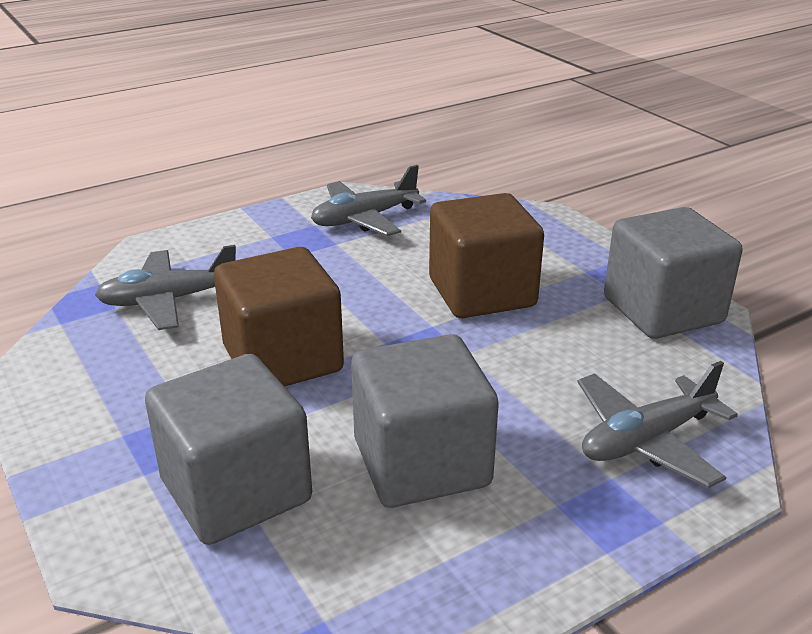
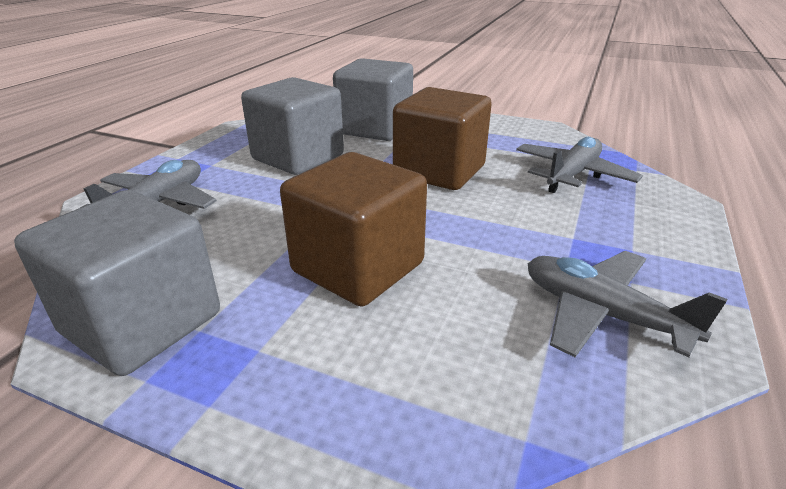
camera: 145 degrees right, 0 degrees up
(364, 219) = (602, 314): grey plane -> grey plane turned 75 degrees counterclockwise

